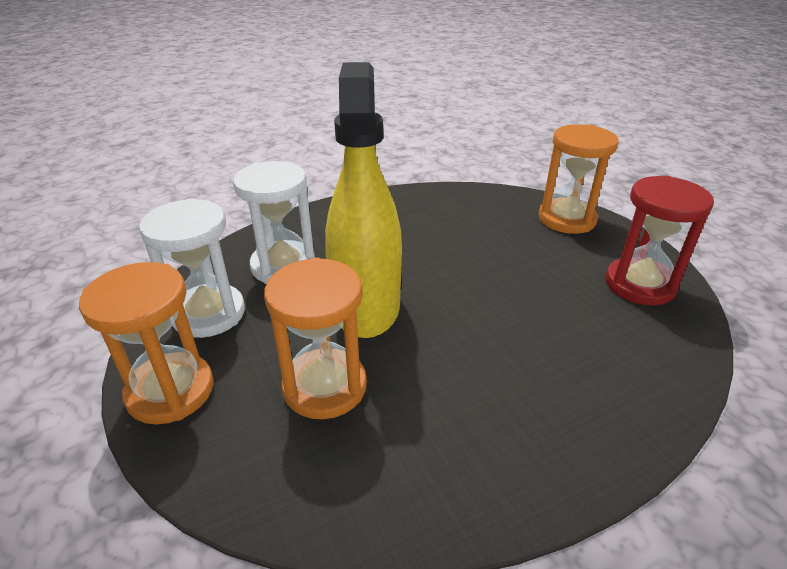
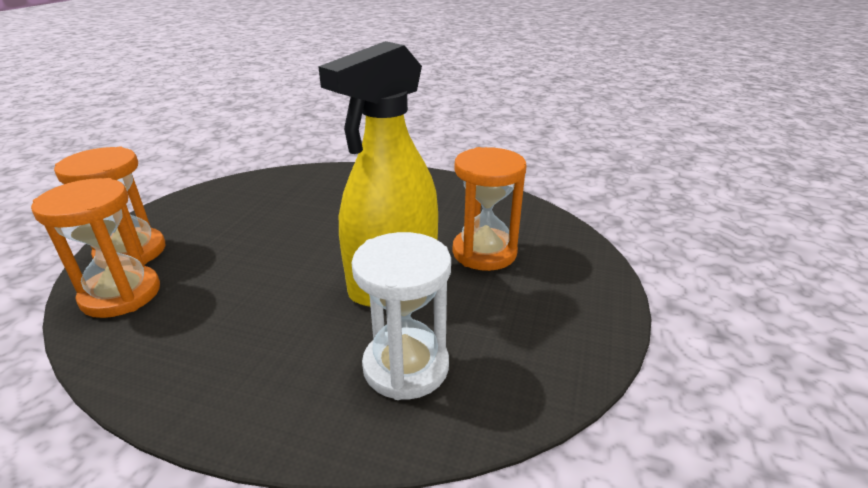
camera: 135 degrees left, 5 degrees down
(170, 391) = (591, 304): orange hourglass -> orange hourglass (121, 295)
(208, 314) = (524, 354): white hourglass -> none
(639, 285) = (228, 199): red hourglass -> none

